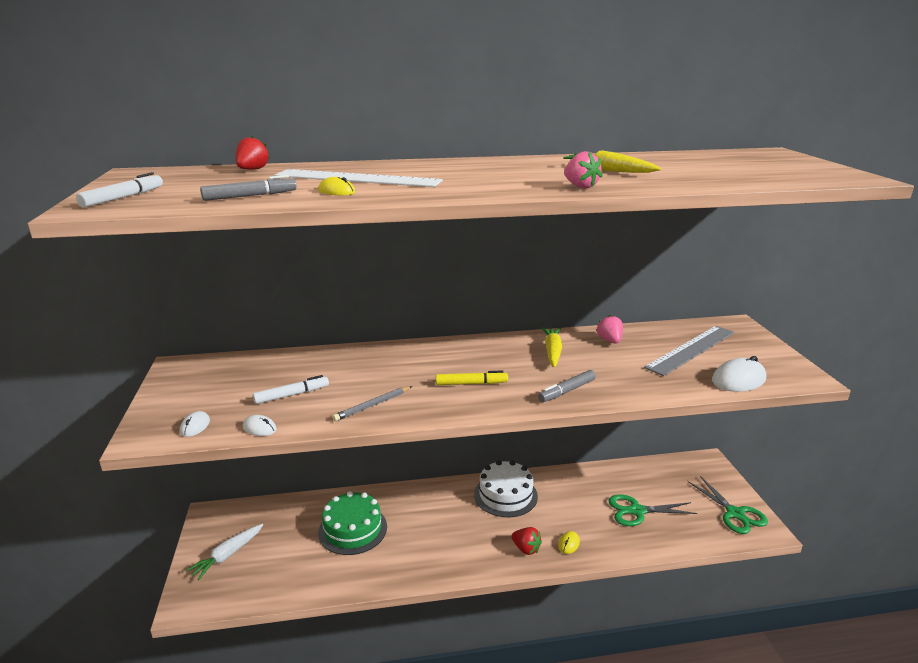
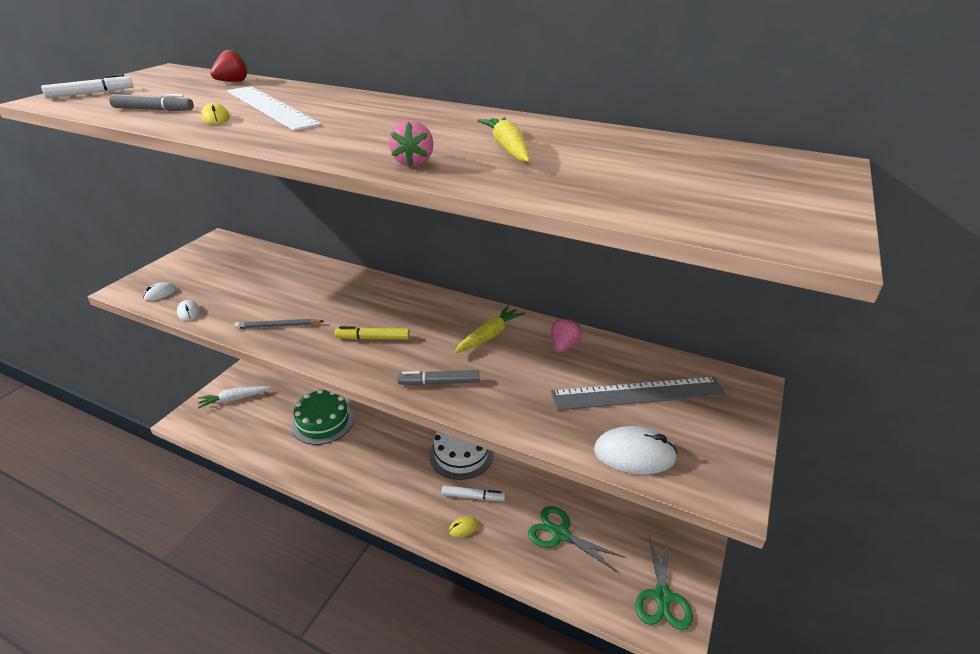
camera: 35 degrees right, 10 degrees up
(291, 395) = (244, 293): white marker -> white marker (472, 496)
(471, 383) = (373, 338): yellow marker -> yellow marker turned 150 degrees clockwise
(526, 549) = (424, 511): red strawberry -> none

